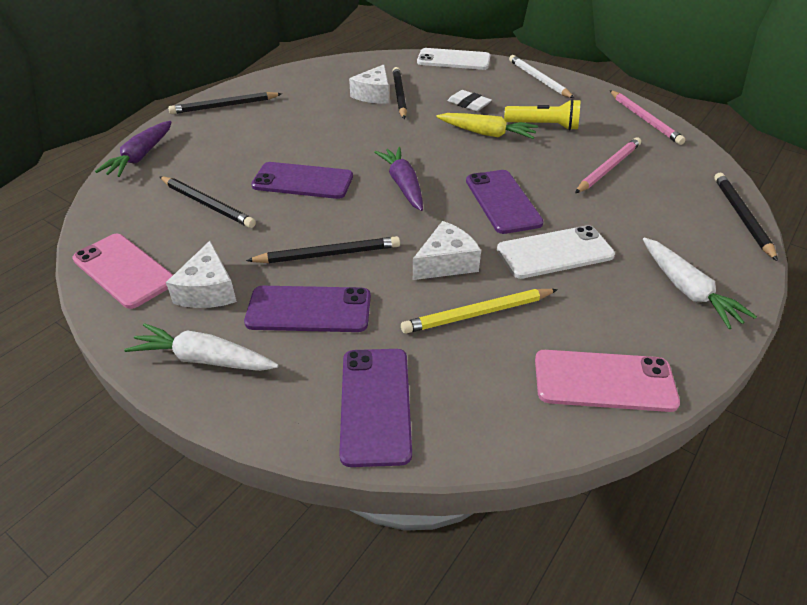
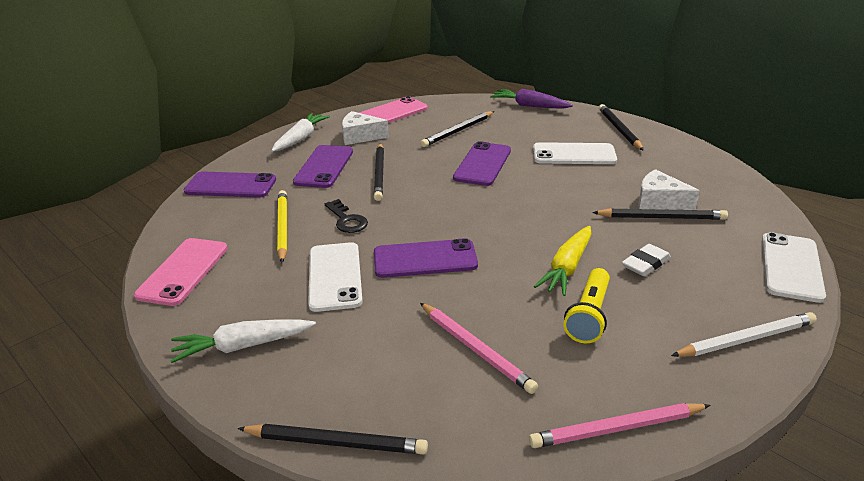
camera: 100 degrees right, 10 degrees down
(281, 130) = (574, 154): none -> white phone
(403, 185) = (467, 208): purple carrot -> none
(446, 263) = (347, 220): white cheese -> black key

